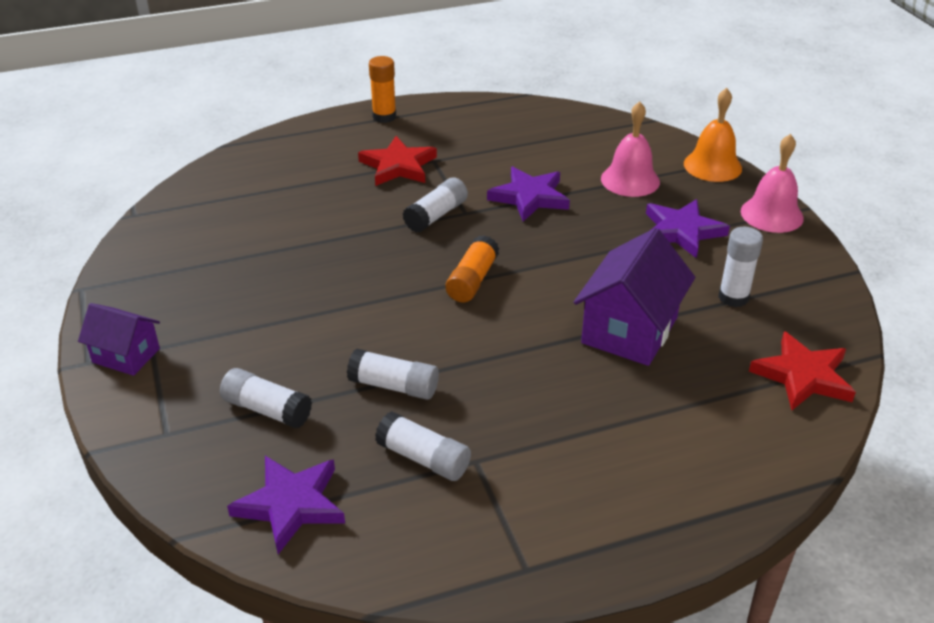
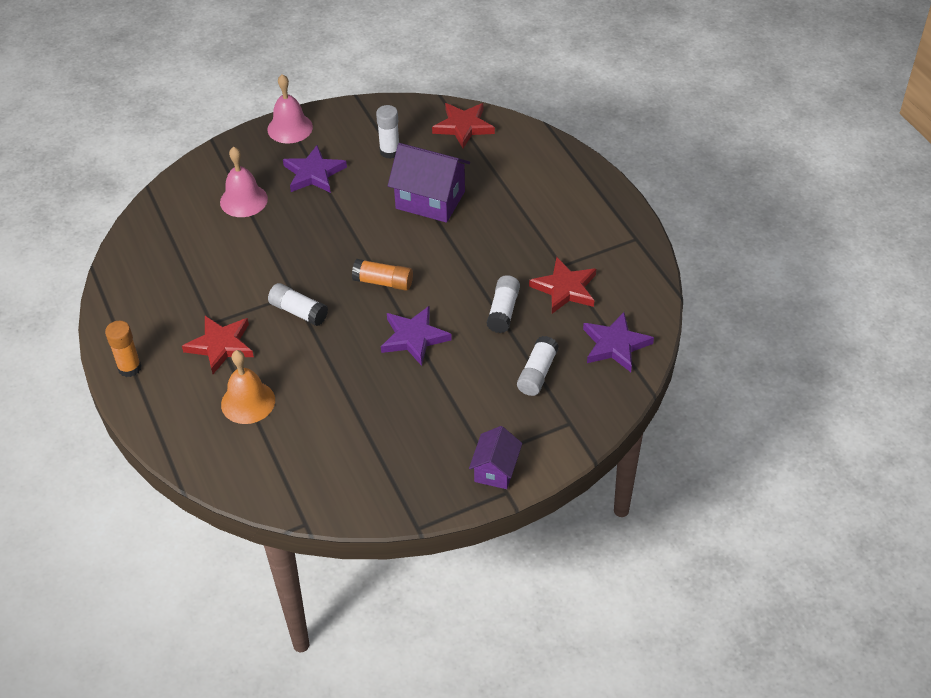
camera: 95 degrees left, 10 degrees up
(424, 458) = (565, 289): white glue stick -> red star
(529, 197) = (270, 257): purple star -> purple star (414, 337)
(712, 166) = (222, 155): orange bell -> orange bell (248, 402)

